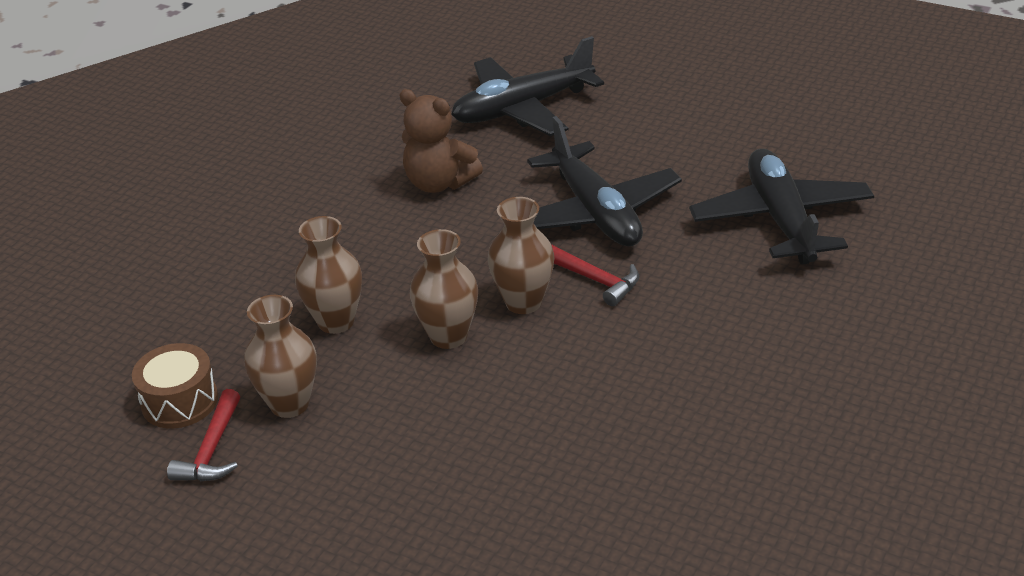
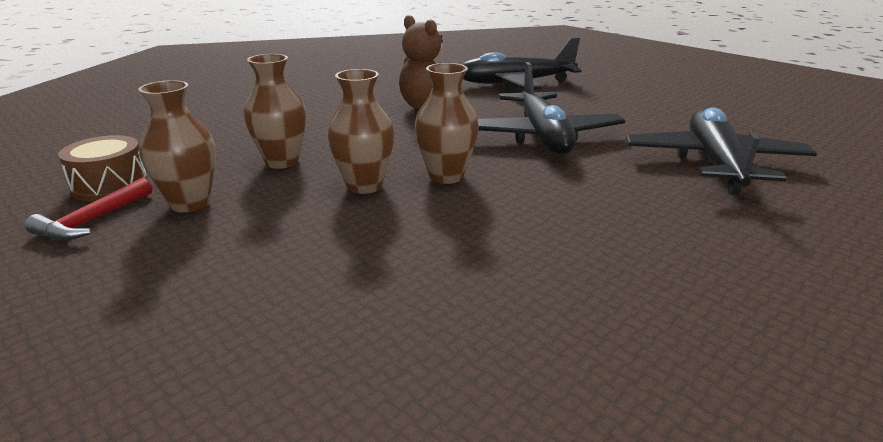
camera: 15 degrees right, 10 degrees down
(595, 280) = (520, 173): red hammer -> none

